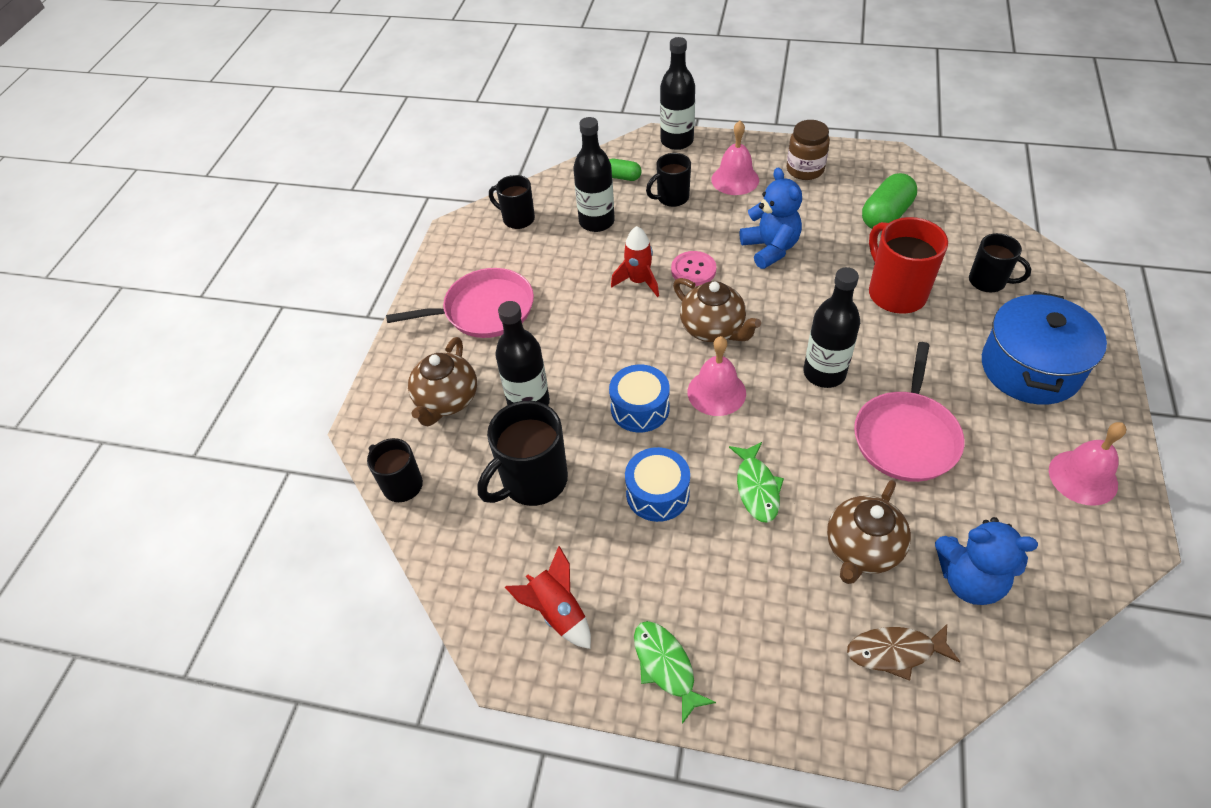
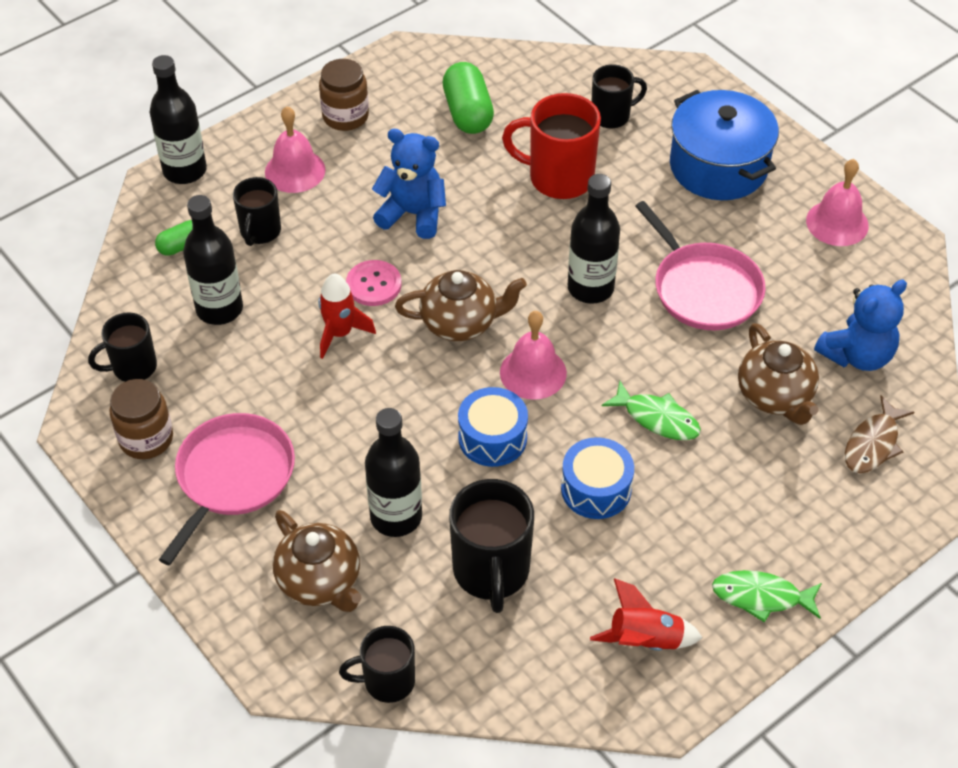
camera: 55 degrees left, 0 degrees up
(475, 258) = (146, 439): none -> brown jar

